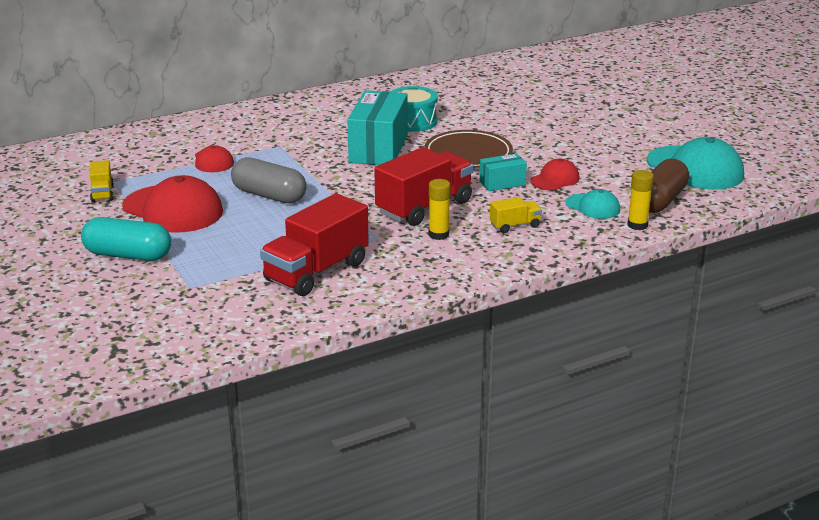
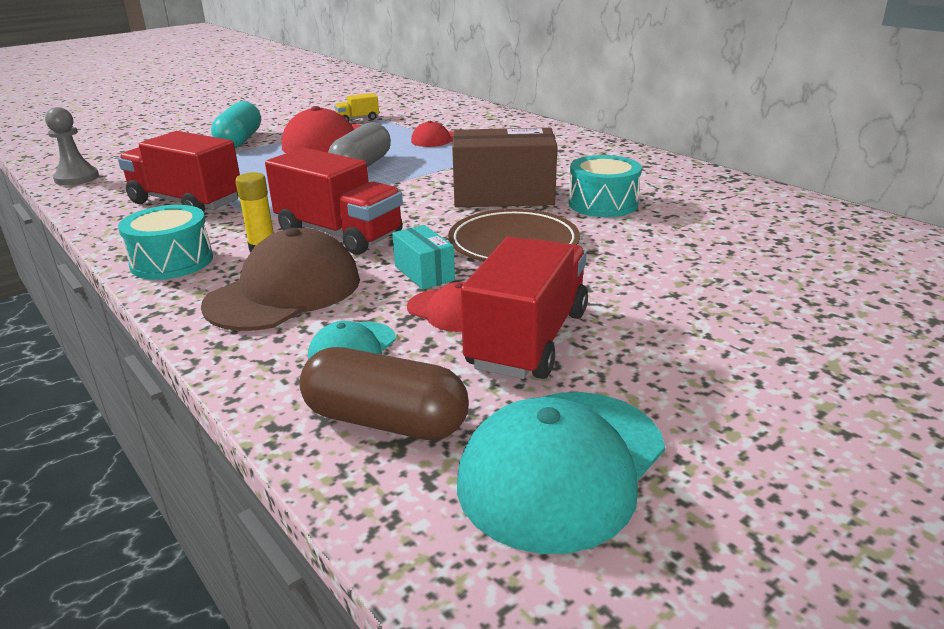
camera: 80 degrees right, 0 degrees up
(197, 340) = (77, 178): none -> grey pawn
(378, 149) = (503, 196): turquoise box -> brown box
(449, 268) = (172, 261): none -> turquoise drum
(515, 226) = (284, 292): yellow truck -> brown cap
(591, 163) = (528, 339): none -> red truck
(637, 225) = (280, 397): yellow glue stick -> none

